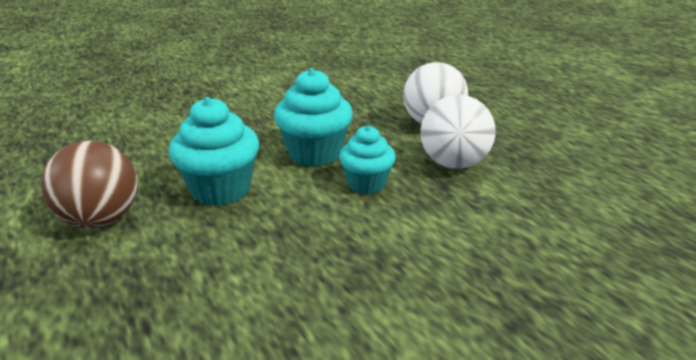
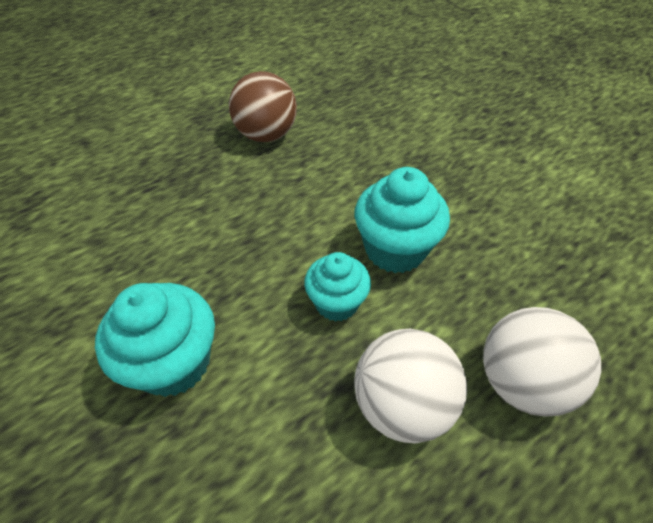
camera: 85 degrees right, 20 degrees up
(221, 189) = (313, 190): turquoise cupcake -> turquoise cupcake (174, 362)

